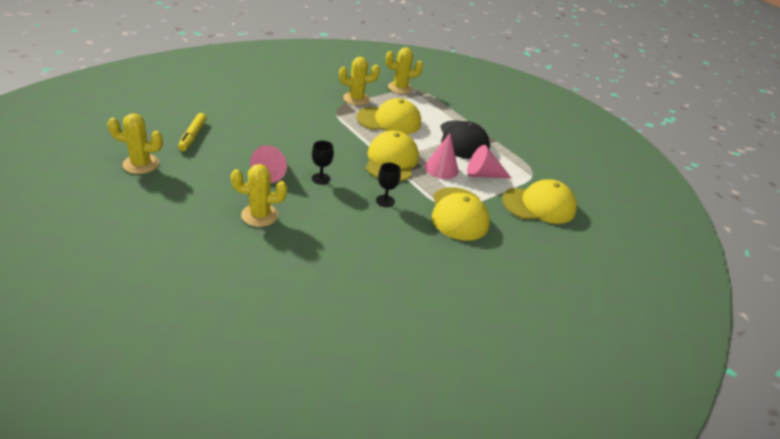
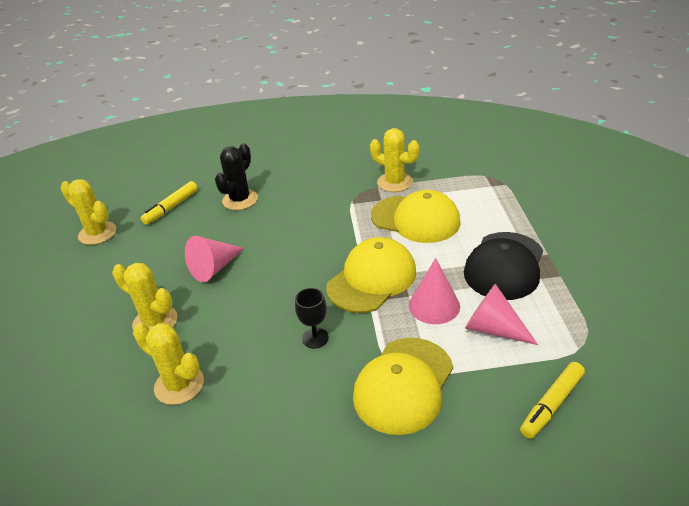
camera: 40 degrees right, 0 degrees up
(248, 123) = (240, 200): none -> black cactus
(321, 179) = (261, 288): black goblet -> none
(400, 88) = (469, 172): yellow cactus -> yellow cactus (179, 385)
(539, 205) = (551, 404): yellow cap -> yellow marker

